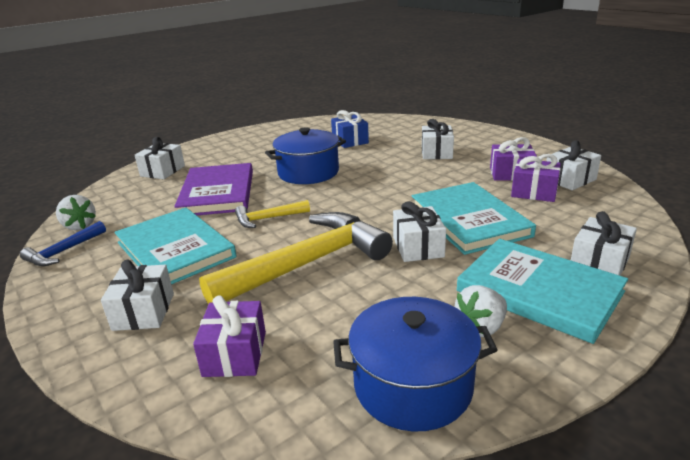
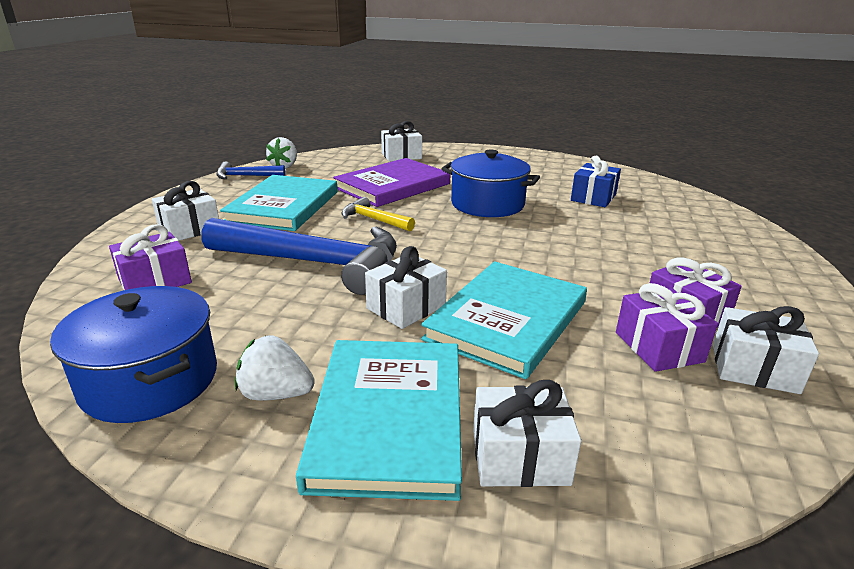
camera: 50 degrees right, 0 degrees up
(308, 263) = (315, 263): yellow hammer -> blue hammer
(436, 153) = (654, 249): white gift -> none

